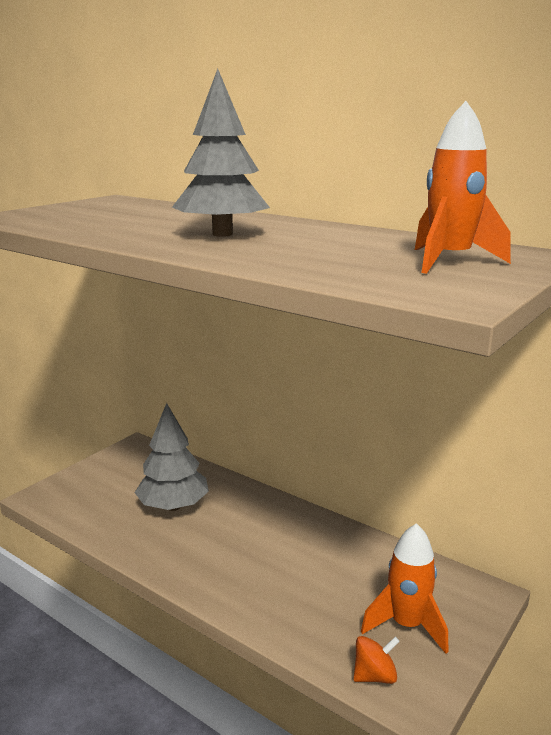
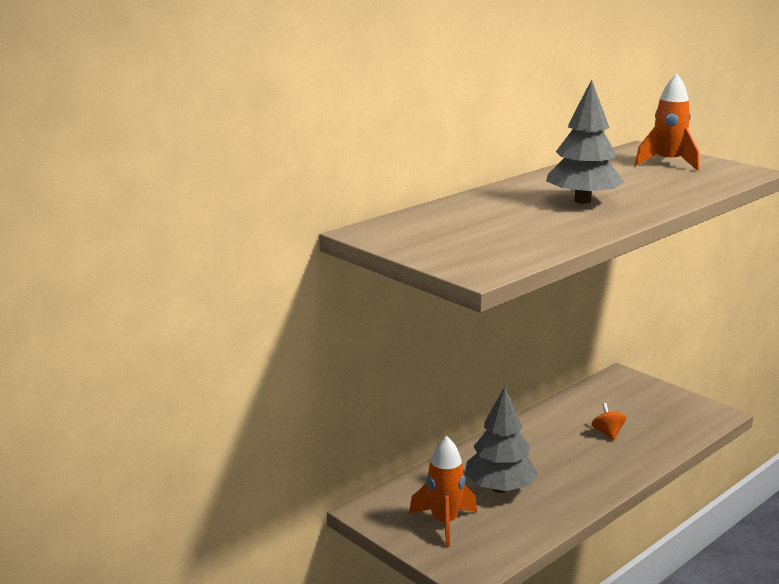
camera: 80 degrees left, 0 degrees up
(374, 676) = (701, 422): orange spinning top -> orange spinning top (607, 433)
(406, 625) = (654, 405): orange rocket -> orange rocket (444, 523)

